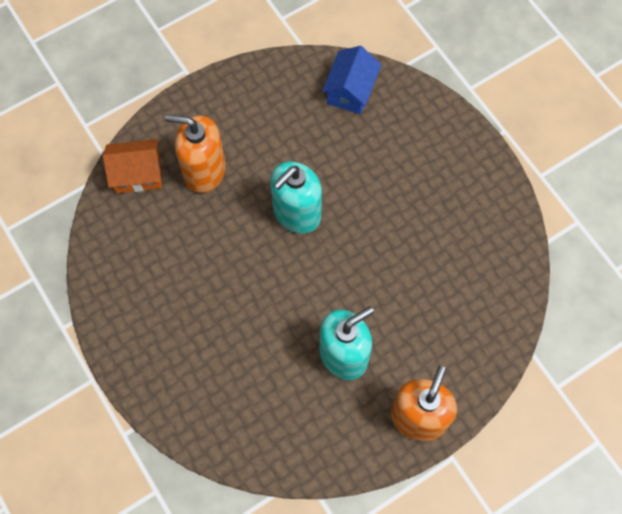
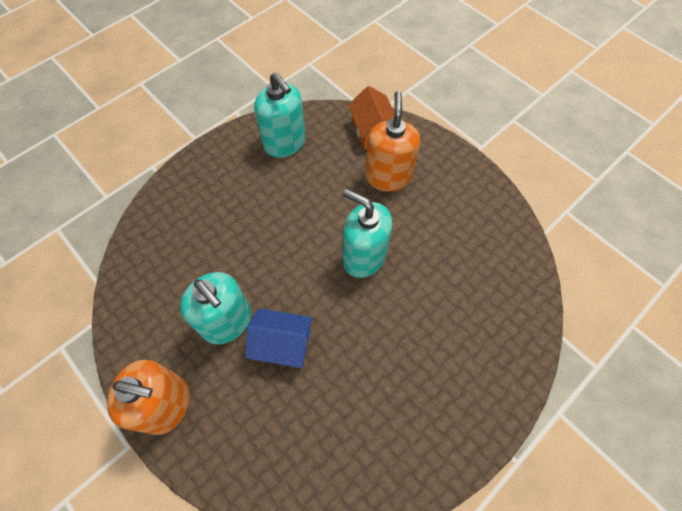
camera: 80 degrees right, 5 degrees down
(130, 272) = (285, 143): none -> turquoise soap dispenser
(350, 91) = (509, 284): blue house -> blue house (282, 344)

